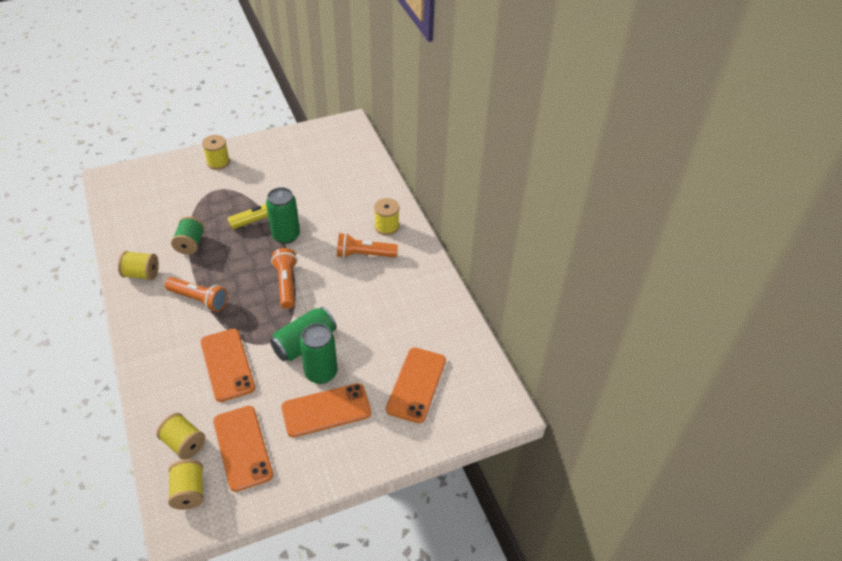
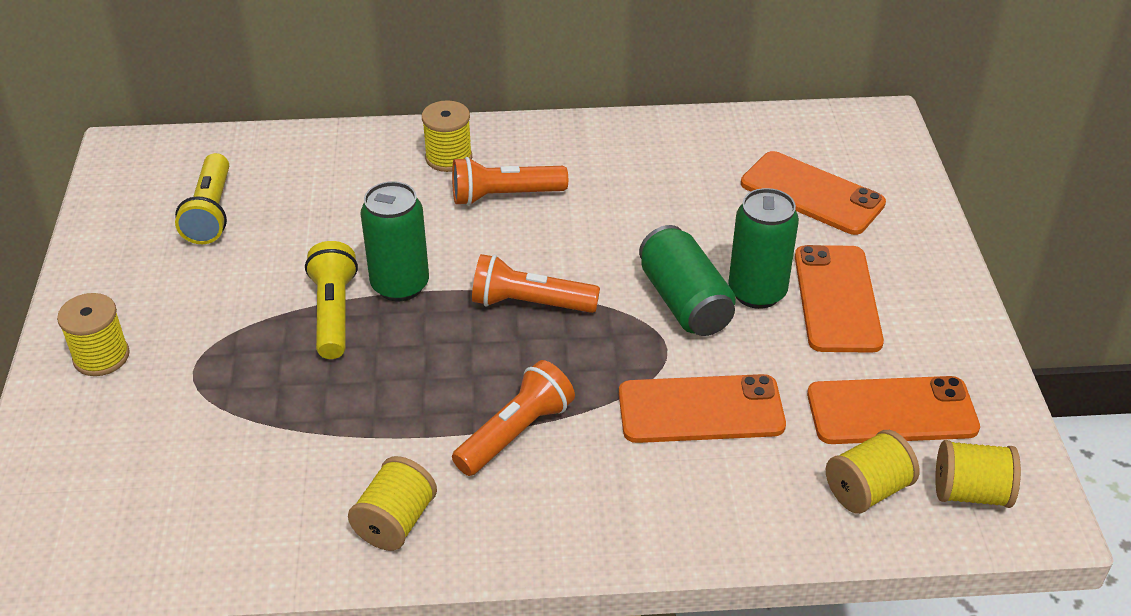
camera: 70 degrees left, 5 degrees down
(190, 244) = (344, 430): green spool -> none
(316, 162) = (211, 212): none -> yellow flashlight
(364, 255) = (504, 196): orange flashlight -> orange flashlight turned 60 degrees clockwise

